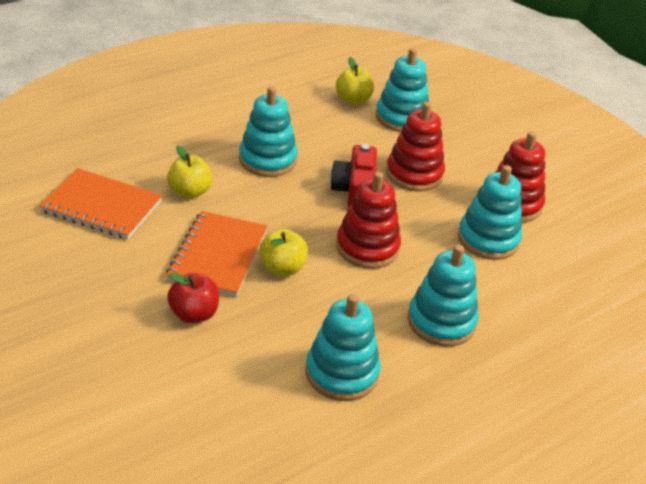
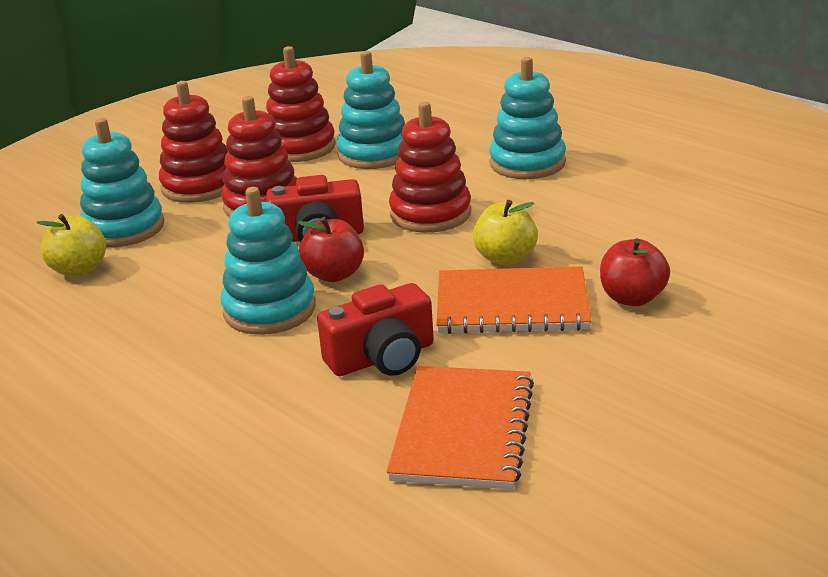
camera: 95 degrees left, 10 degrees down
(190, 192) = (382, 358): yellow apple -> red camera
(298, 189) = (334, 274): none -> red apple
(342, 373) = (645, 200): turquoise stacking toy -> none
(456, 151) = (199, 186): none -> red stacking toy

